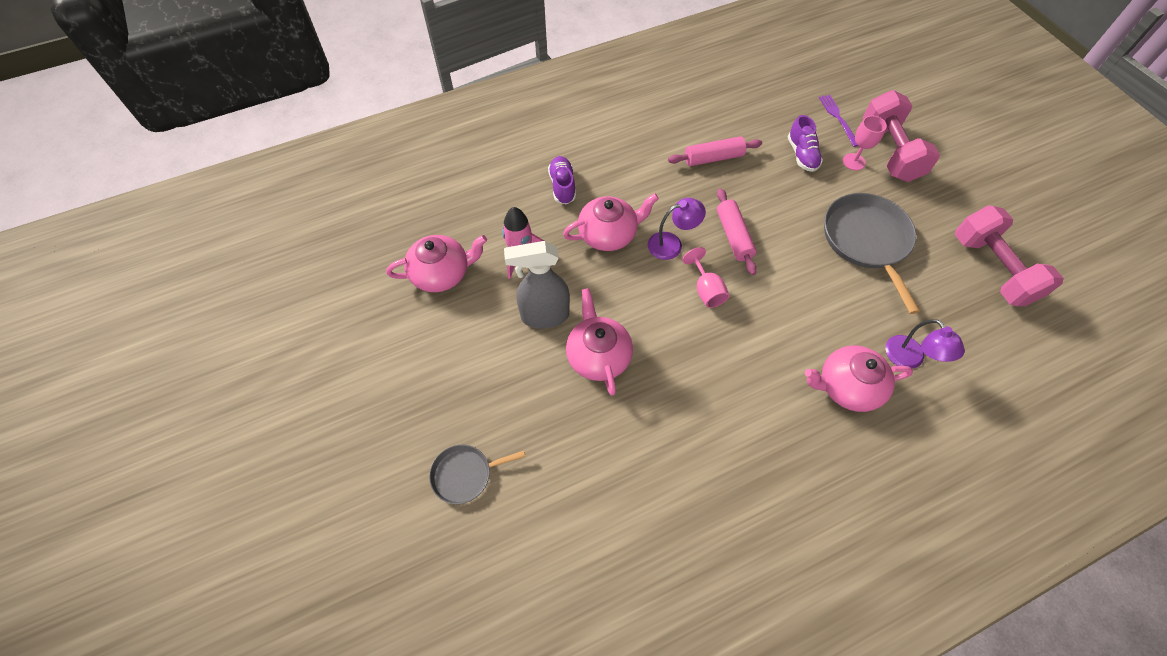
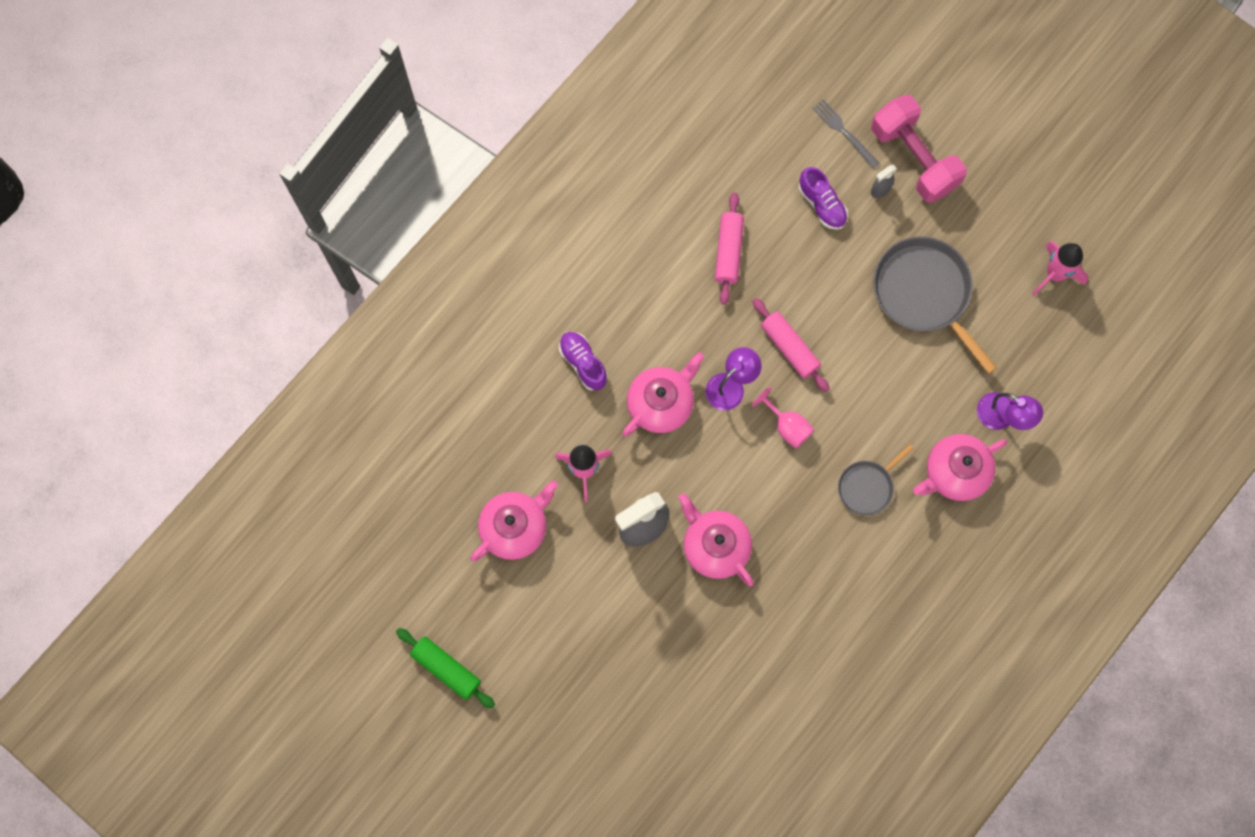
camera: 25 degrees left, 15 degrees up
(317, 354) = (446, 669): none -> green rolling pin
(465, 474) = (653, 715): grey pan -> grey pan (867, 486)
(713, 158) = (728, 251): pink rolling pin -> pink rolling pin turned 45 degrees counterclockwise
(838, 118) = (844, 132): purple fork -> grey fork
(854, 162) = (880, 190): pink goblet -> grey spray bottle
(992, 269) = (1054, 274): pink dumbbell -> pink rocket

